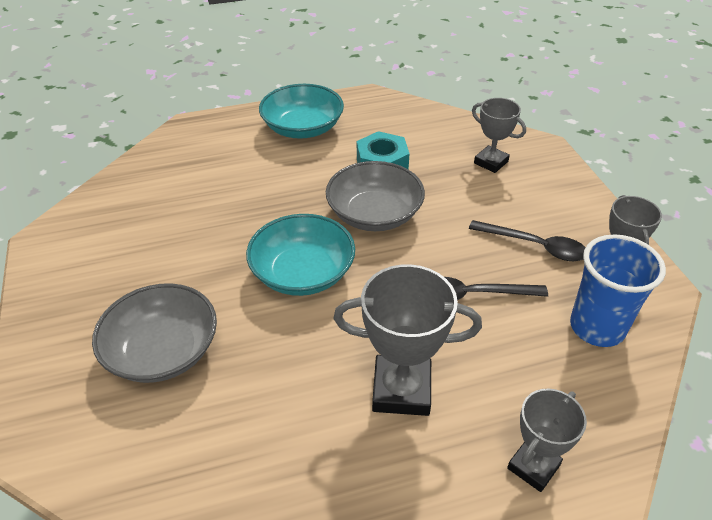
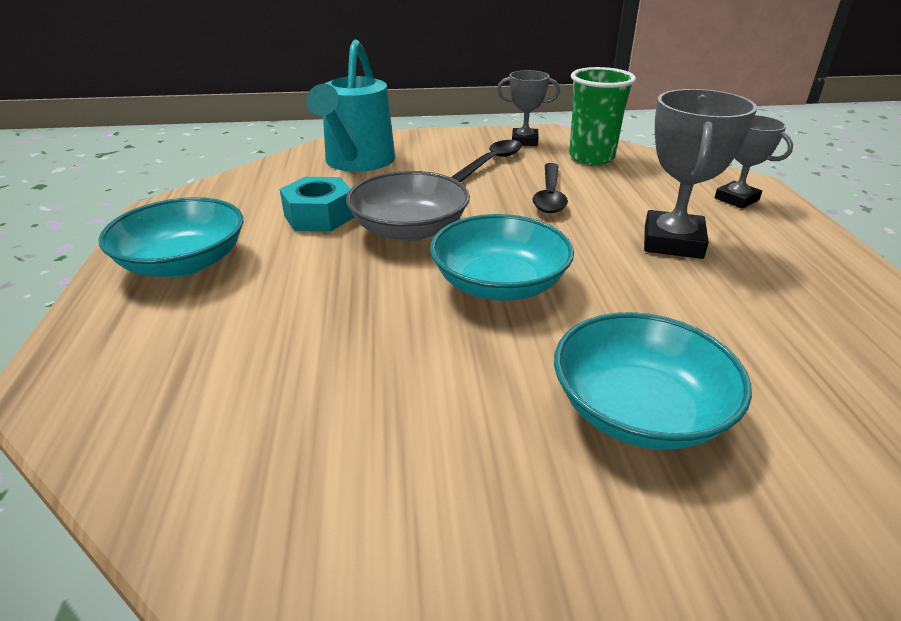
camera: 80 degrees left, 10 degrees down
(163, 351) = (639, 410): grey bowl -> turquoise bowl
(491, 162) = (357, 162): grey trophy -> turquoise watering can
(597, 327) = (591, 157): blue cup -> green cup

